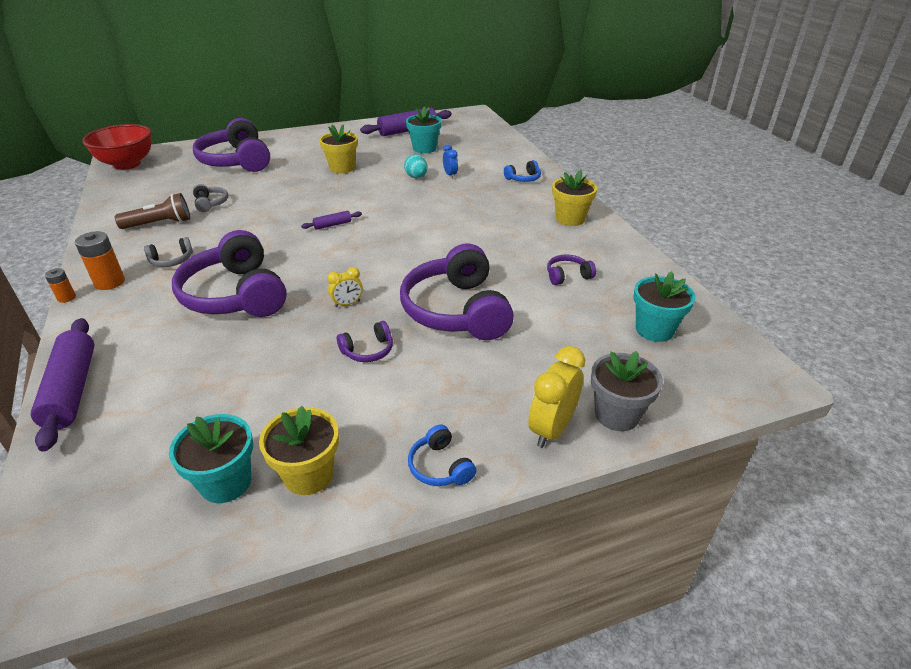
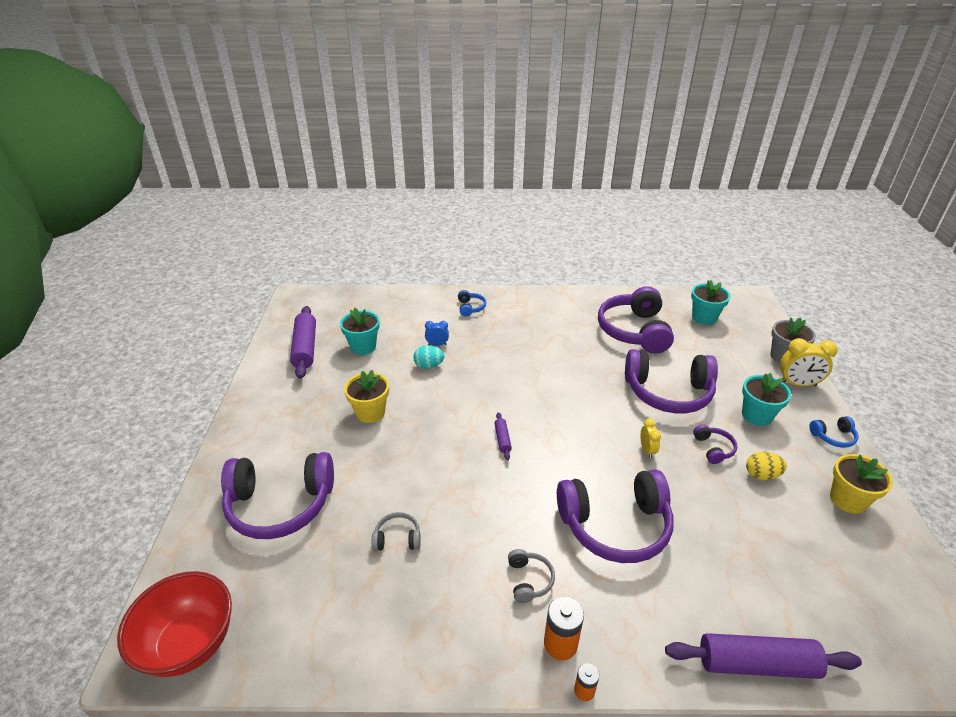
camera: 70 degrees left, 0 degrees up
(159, 224) = (429, 594): brown flashlight -> none
(226, 482) = (860, 546): turquoise flower pot -> turquoise flower pot (756, 415)
(334, 391) = (761, 475): none -> yellow egg
(551, 429) = (797, 384): yellow clock -> yellow clock turned 45 degrees counterclockwise
(567, 276) = (634, 331): purple headphones -> purple headphones, size x2.33
(570, 219) = (552, 306): yellow flower pot -> none

